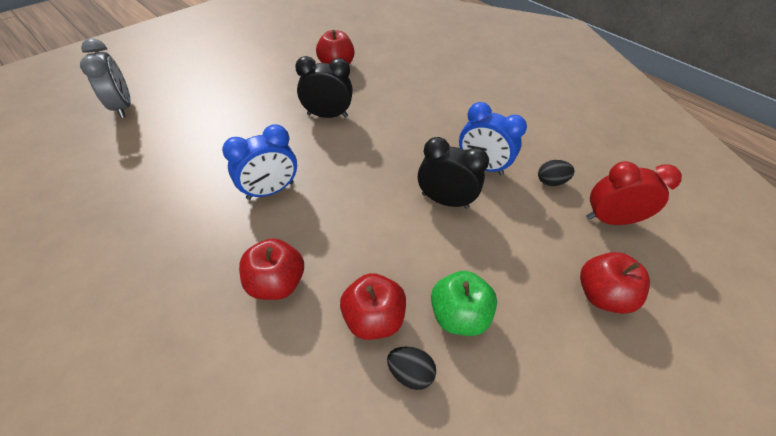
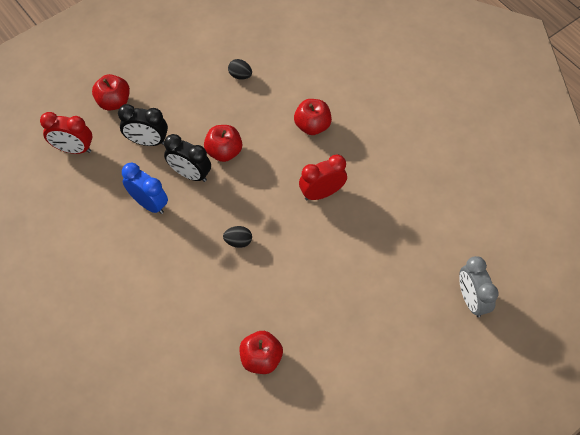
camera: 170 degrees left, 10 degrees up
(270, 190) = (322, 193): blue clock -> red clock
(327, 115) = (275, 274): black clock -> black clock (147, 141)
(373, 318) = (256, 102): red apple -> red apple (224, 151)
(458, 315) = (206, 99): green apple -> none
(550, 182) = (99, 184): black egg -> black egg (238, 241)

